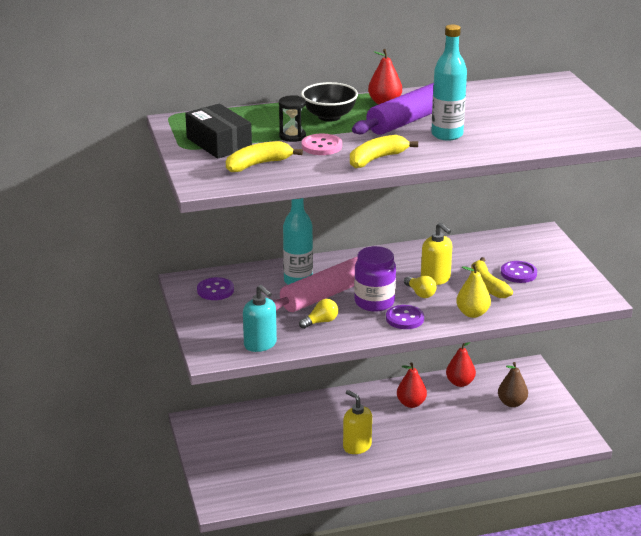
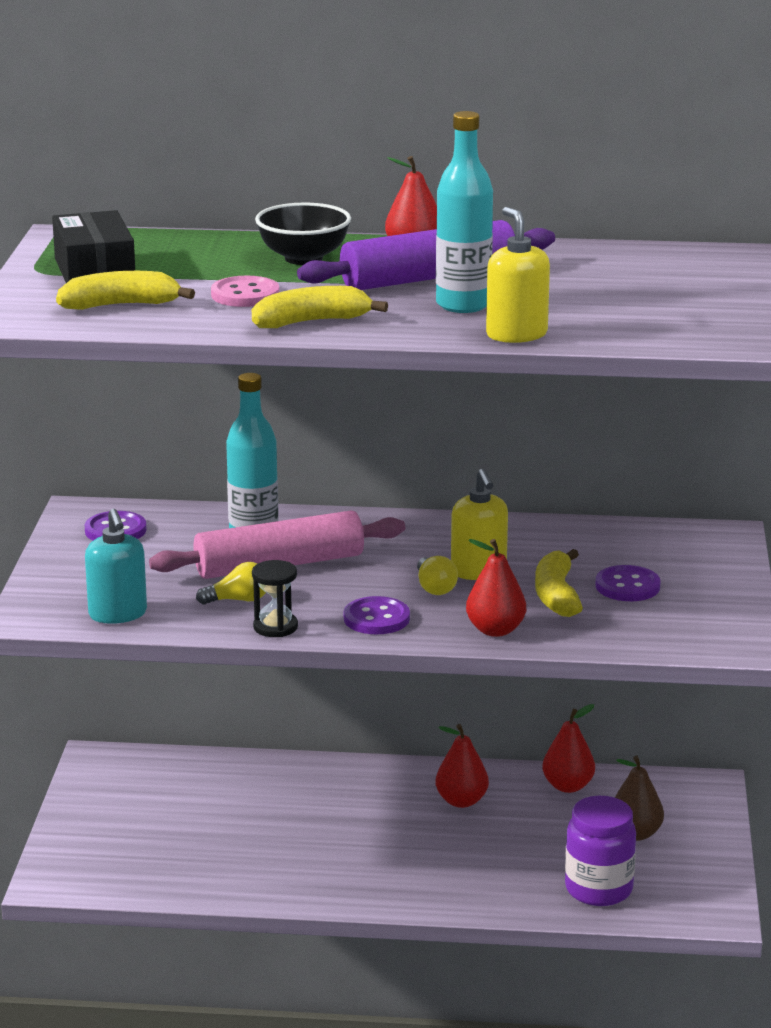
camera: 20 degrees right, 5 degrees down
(292, 136) = (216, 276): black hourglass -> black hourglass (275, 627)
(357, 446) = (325, 845): yellow soap dispenser -> yellow soap dispenser (516, 334)
(374, 302) = (348, 587): purple jar -> purple jar (598, 889)
(472, 313) = (495, 630): yellow pear -> red pear

